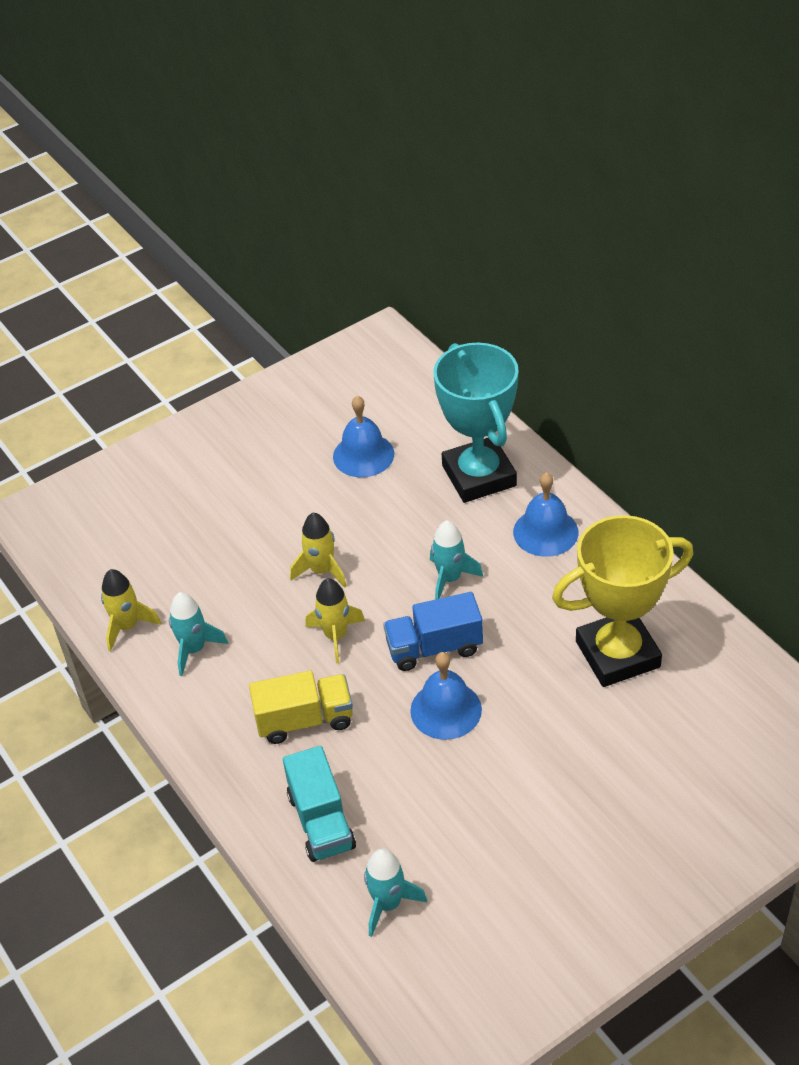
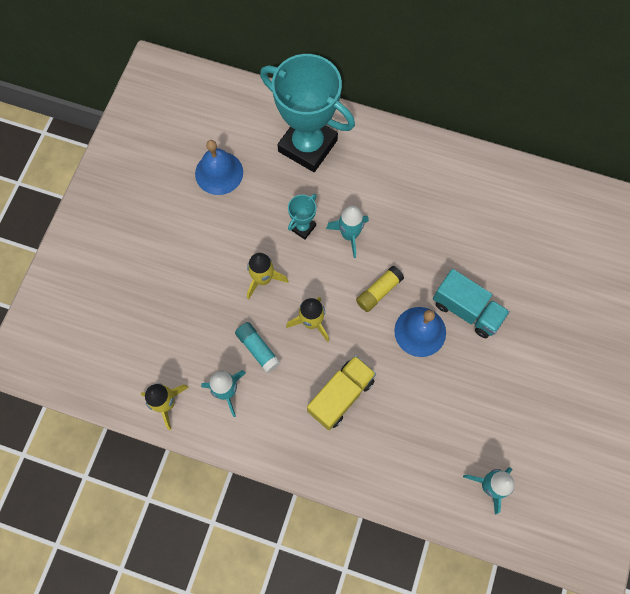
camera: 40 degrees left, 25 degrees up
(259, 629) = (258, 349): none -> turquoise glue stick
(321, 821) = (407, 459): turquoise truck -> turquoise truck (466, 310)
(406, 546) = (302, 227): none -> turquoise trophy
(434, 647) = (379, 291): blue truck -> yellow glue stick
(545, 532) = (381, 164): blue bell -> none
(617, 654) = (488, 228): yellow trophy -> none

